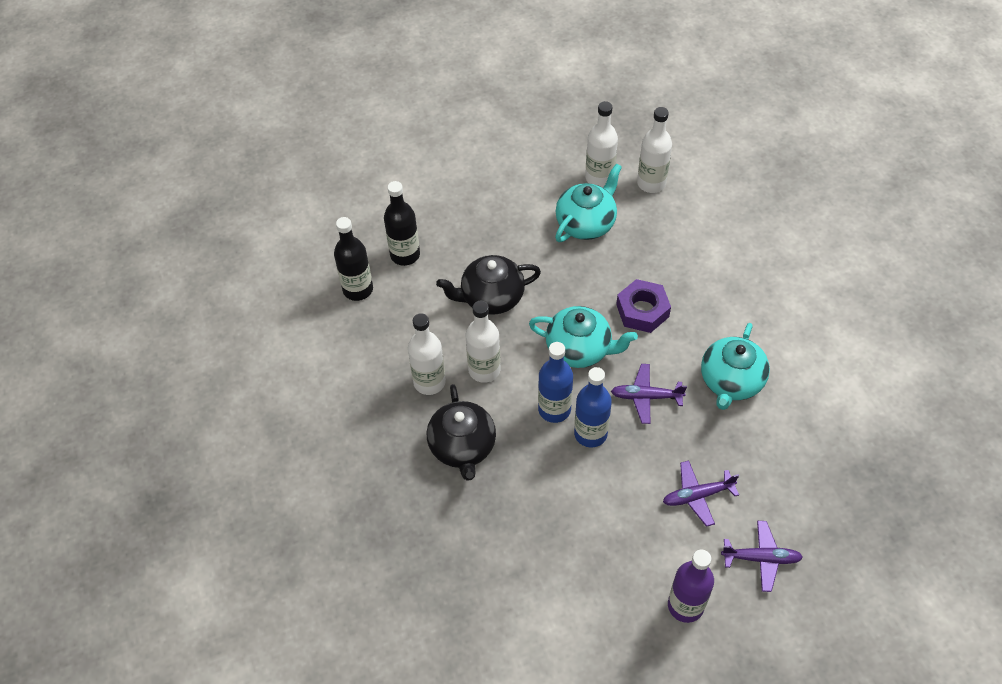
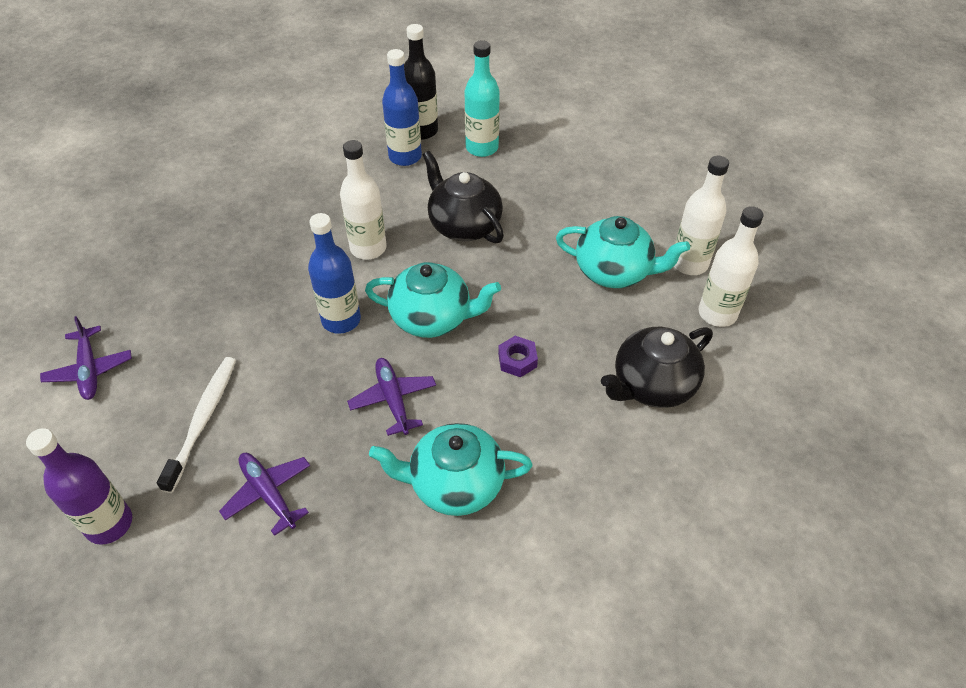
camera: 65 degrees right, 5 degrees down
(405, 255) = (482, 148): black bottle -> turquoise bottle
(429, 382) = (335, 212): white bottle -> none
(462, 447) = (266, 261): black teapot -> black teapot (652, 385)
(579, 349) = (432, 318): turquoise teapot -> turquoise teapot turned 75 degrees counterclockwise
(590, 434) = (321, 361): blue bottle -> blue bottle (405, 156)
(615, 526) = (202, 421): none -> white toothbrush
(642, 311) = (517, 360): purple nut -> purple nut, size x0.59
(761, 558) = (193, 594): purple plane -> purple plane (89, 370)

